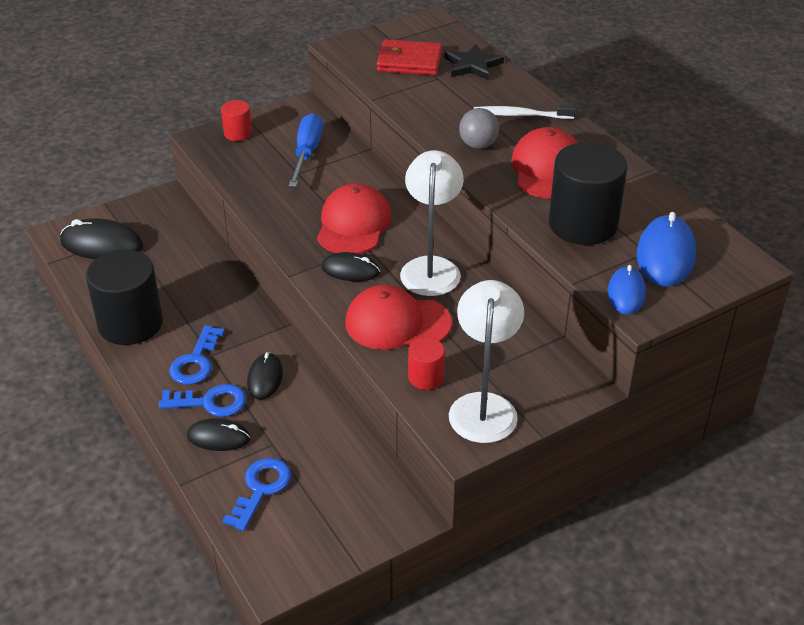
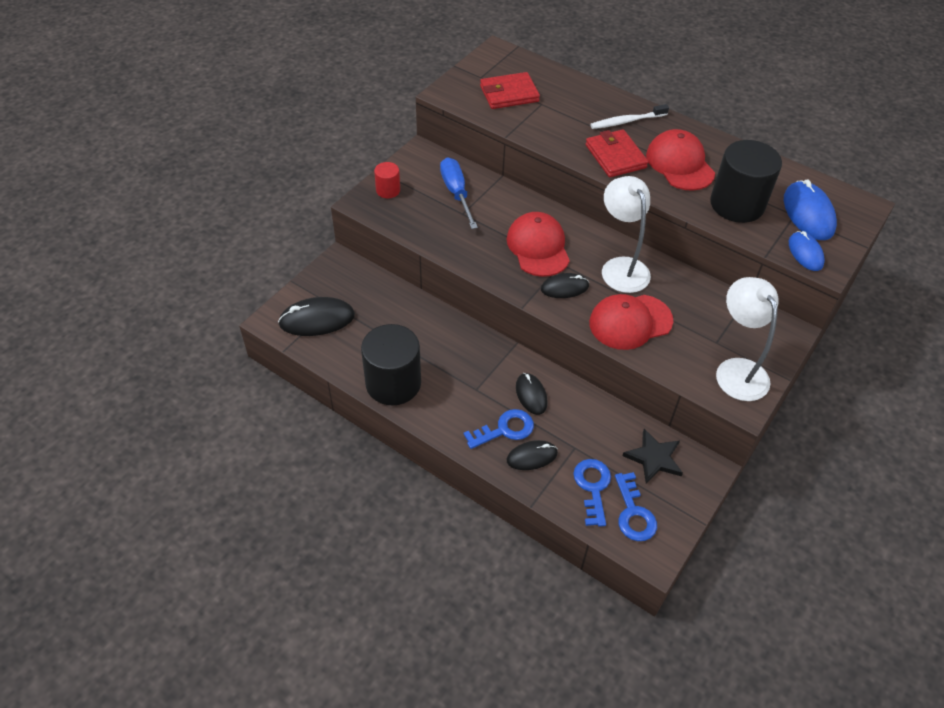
camera: 25 degrees left, 10 degrees up
(196, 361) = (469, 398): blue key -> blue key (633, 513)
(426, 377) = (682, 360): red cylinder -> none
(472, 65) = (559, 85): black star -> black star (654, 458)
(478, 145) = (615, 156): grey ball -> red wallet

